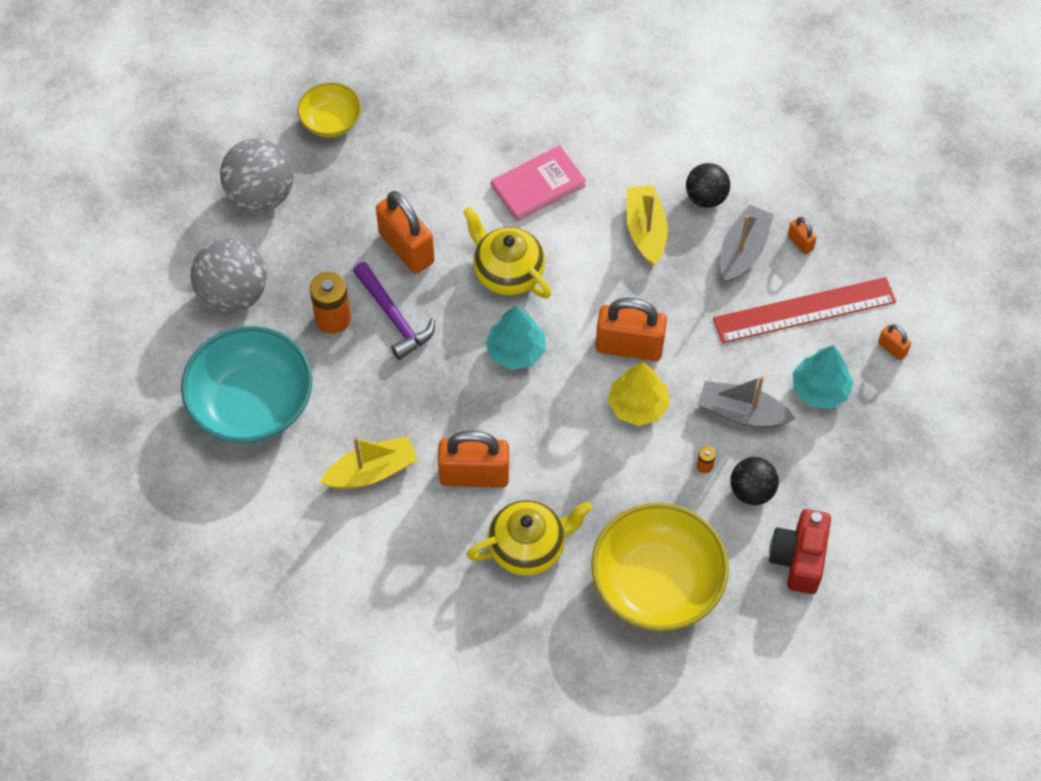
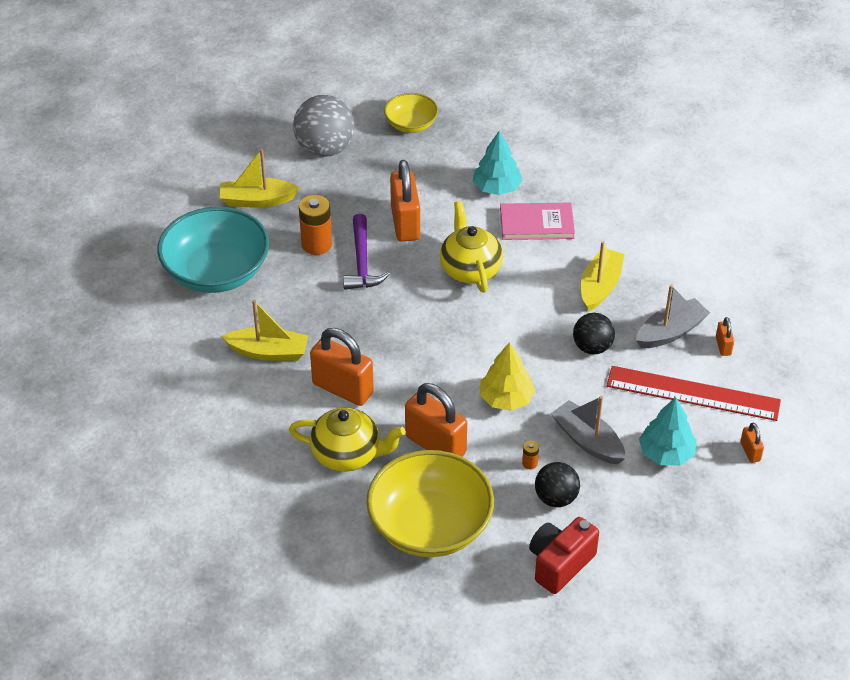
camera: 30 degrees right, 15 degrees down
(233, 294) = (257, 200): grey ball -> yellow boat
(516, 350) = (437, 322): turquoise tree -> turquoise tree (496, 188)
(629, 347) = (529, 357): orange padlock -> orange padlock (435, 445)
(706, 197) = (666, 284): black ball -> black ball (592, 347)

